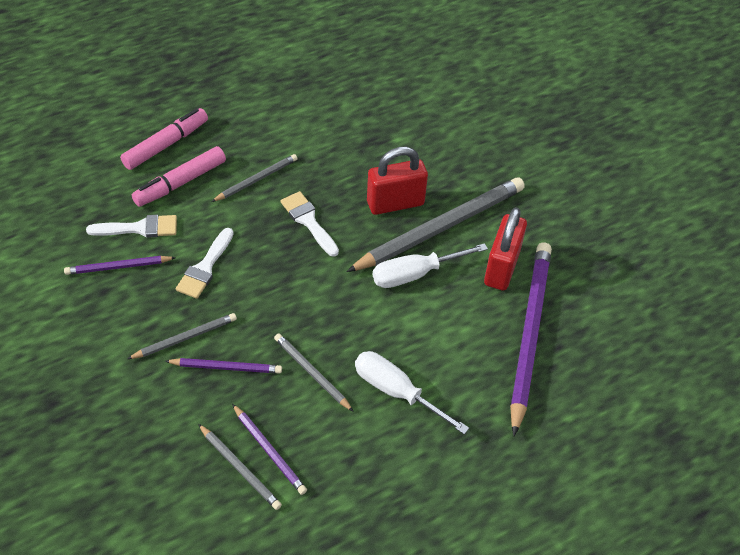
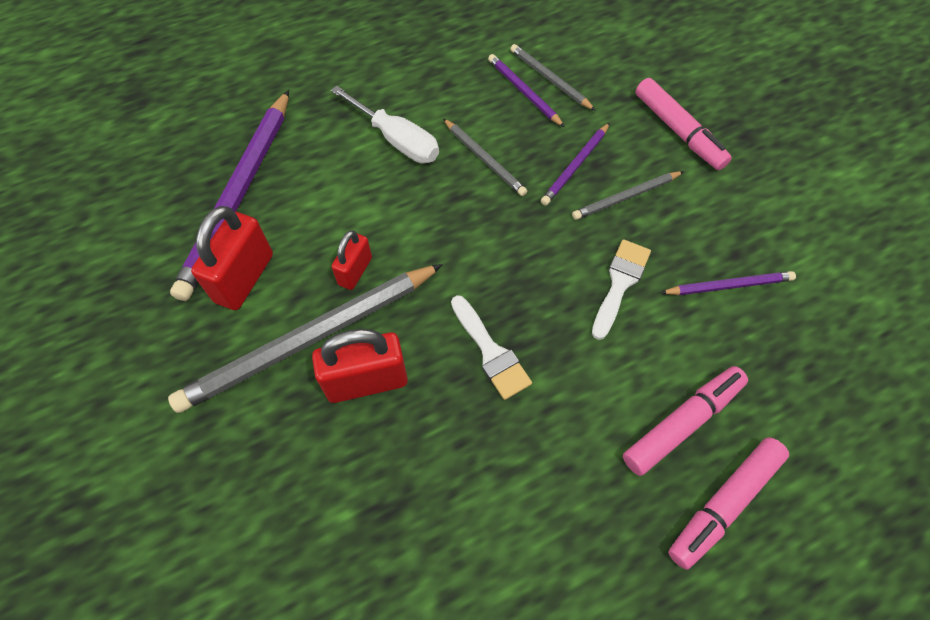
camera: 175 degrees left, 10 degrees up
(118, 407) = (678, 131): none -> pink marker
(139, 228) = (720, 343): white brush -> none
(226, 367) = (575, 166): purple pencil -> purple pencil turned 60 degrees counterclockwise
(256, 179) = (570, 428): grey pencil -> none
(416, 274) = (355, 271): white screwdriver -> red padlock

